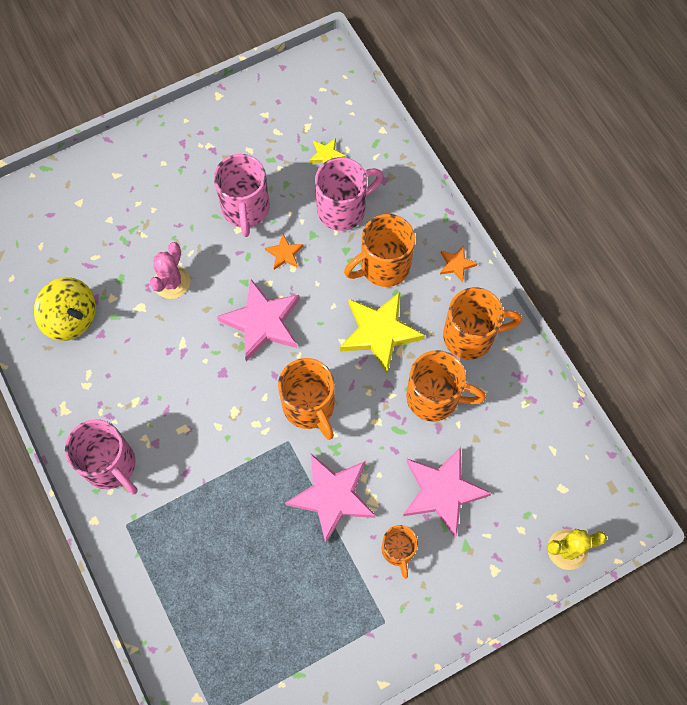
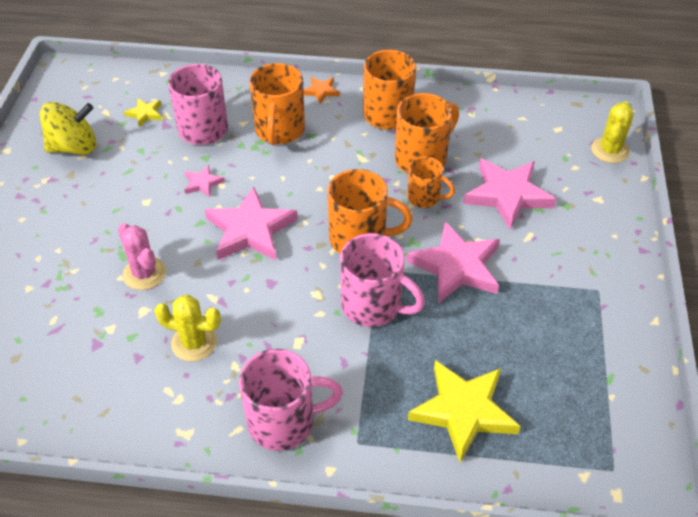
camera: 55 degrees left, 20 degrees down
(71, 318) = (95, 373): yellow spinning top -> yellow spinning top (74, 147)
(136, 360) = (194, 343): none -> yellow cactus
(245, 209) = (133, 187): pink mug -> pink mug (373, 306)
(284, 254) = (203, 183): orange star -> pink star
(379, 332) = (334, 162): yellow star -> yellow star (463, 411)
(398, 551) = (539, 248): orange mug -> orange mug (425, 198)

